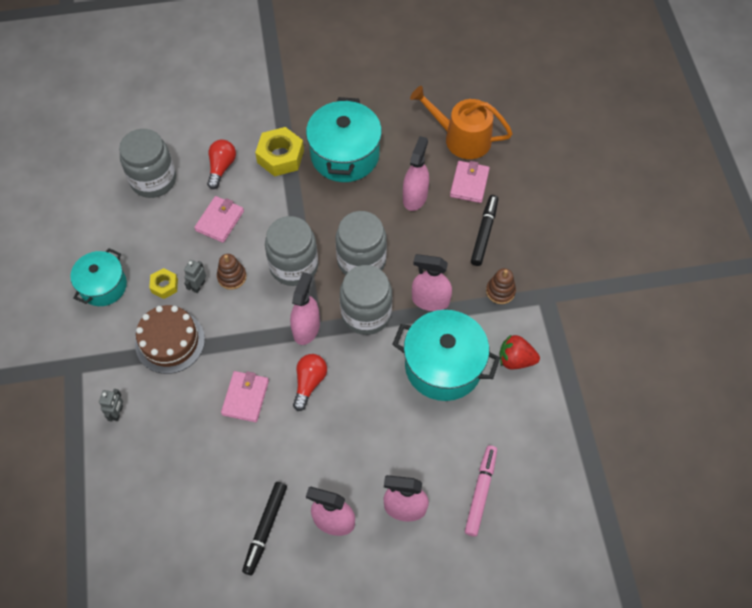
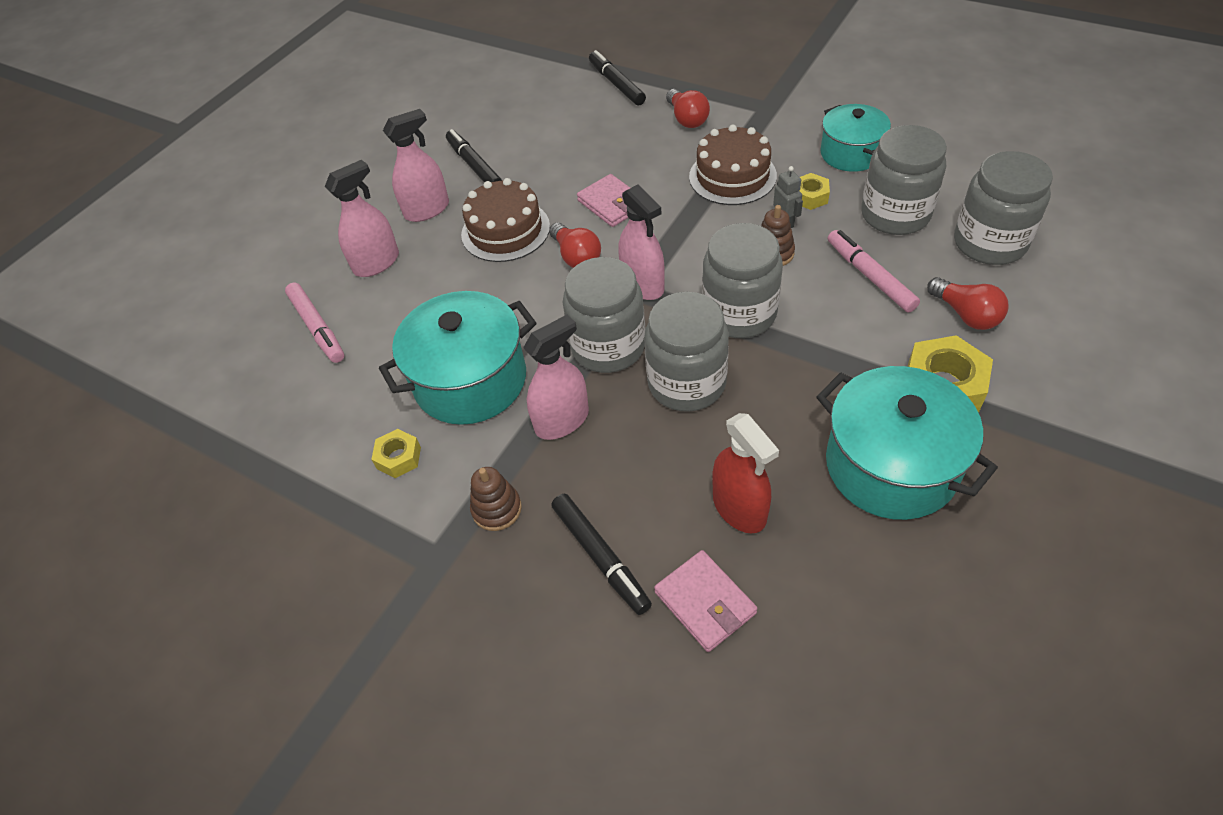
camera: 135 degrees right, 10 degrees down
(96, 499) = (616, 84): none -> black marker
(118, 413) = (687, 119): grey robot -> red light bulb
(155, 234) = (895, 214): none -> grey jar
(219, 221) = (870, 276): pink wallet -> pink marker
(316, 447) = (505, 230): none -> brown cake
(415, 197) = (739, 508): pink spray bottle -> red spray bottle
(462, 138) = (809, 661): orange watering can -> none
(515, 359) = (399, 458): red strawberry -> yellow nut

